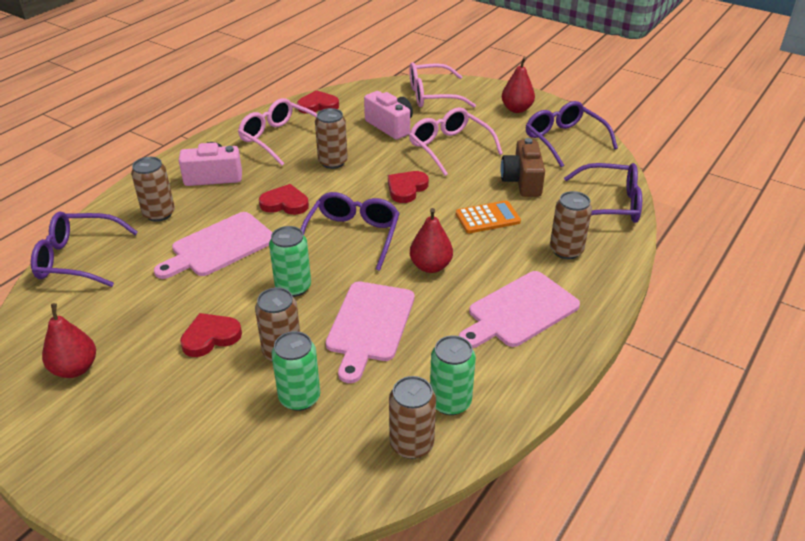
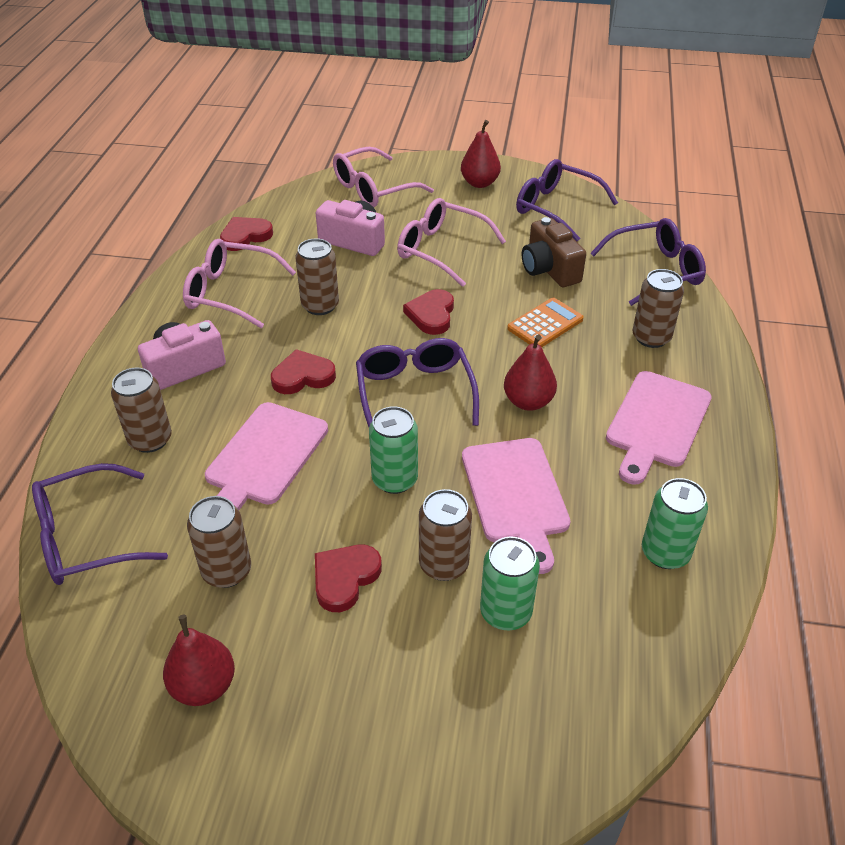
camera: 25 degrees left, 5 degrees up
(411, 444) = (663, 617): brown can -> brown can (227, 571)

